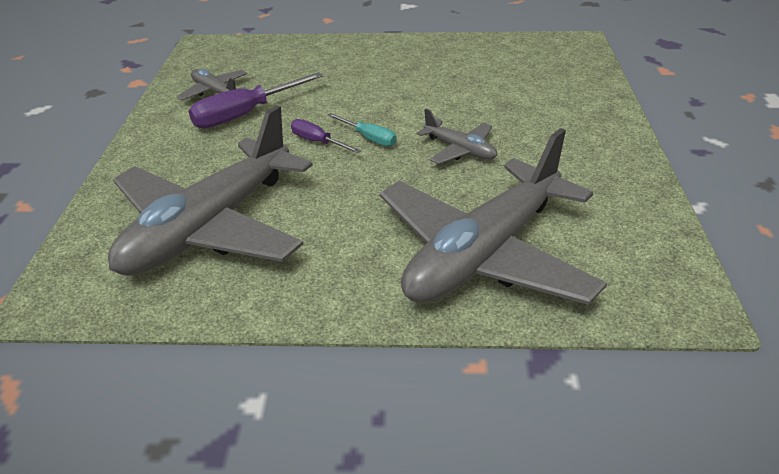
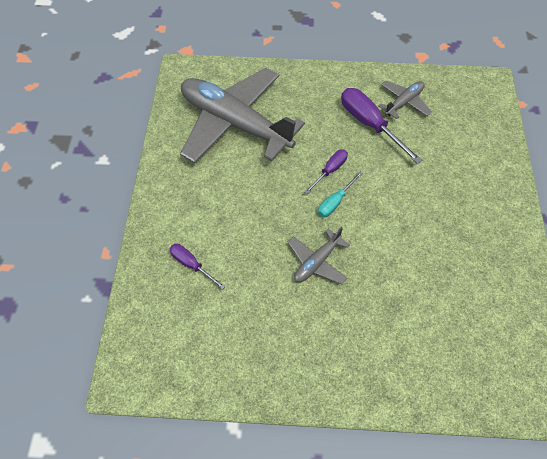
camera: 90 degrees right, 20 degrees up
(484, 254) = (191, 265): grey plane -> purple screwdriver

